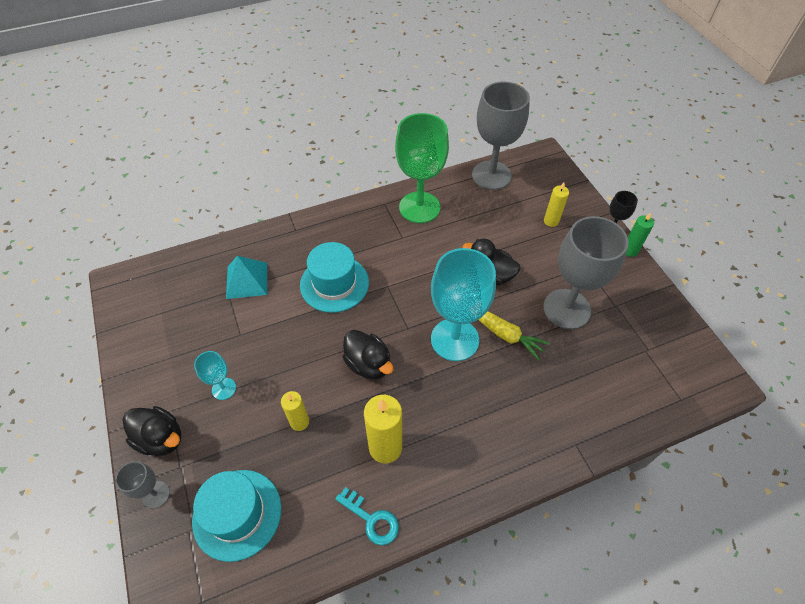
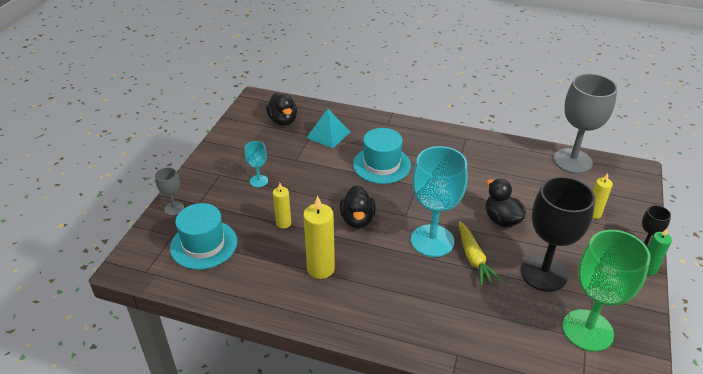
camera: 40 degrees right, 15 degrees down
(161, 438) = (202, 184): black duck -> black duck (283, 120)
(371, 519) = (273, 298): turquoise key -> none
(419, 207) = (490, 153): green goblet -> green goblet (587, 330)
(567, 309) = (544, 273): grey goblet -> black goblet

